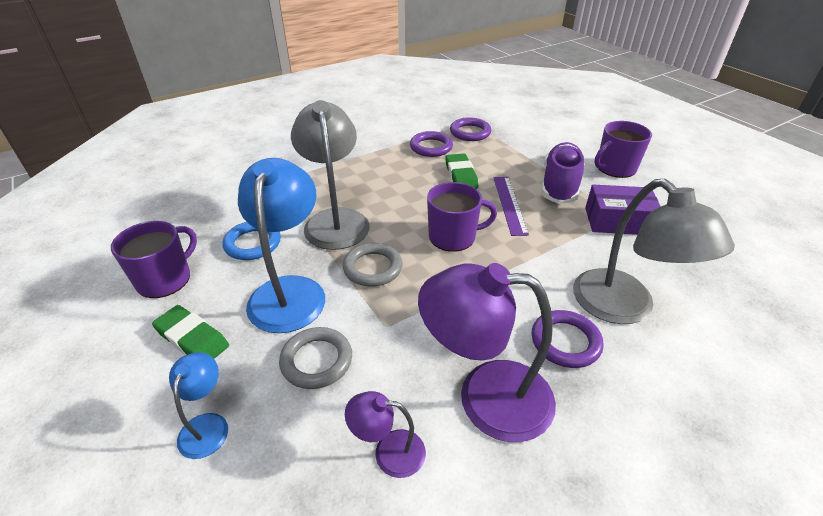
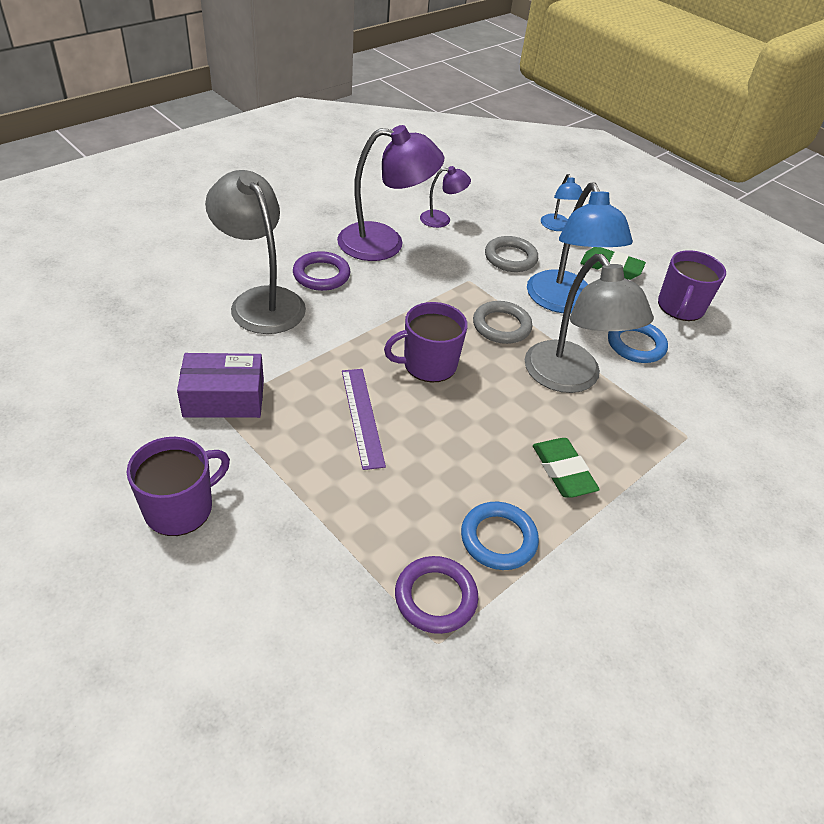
camera: 165 degrees right, 5 degrees up
(431, 147) = (498, 539): purple ring -> blue ring
(461, 175) = (435, 469): green eraser -> green eraser (563, 471)
(559, 185) = (285, 459): purple shoe -> none

